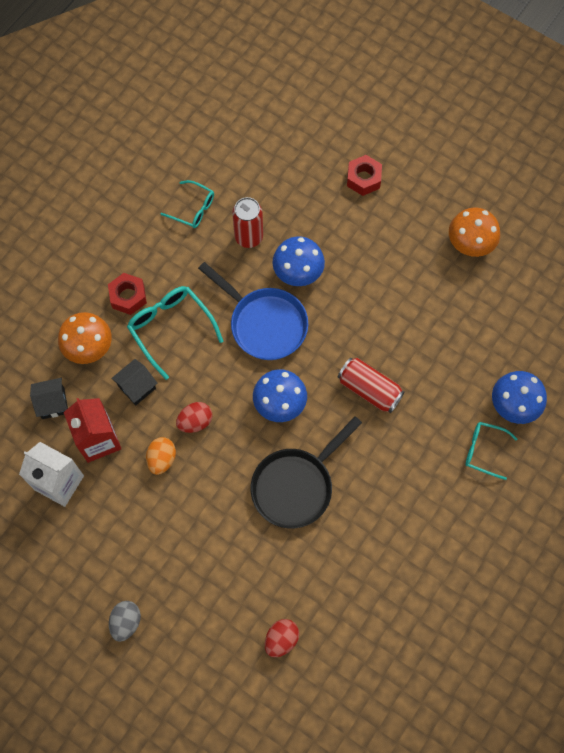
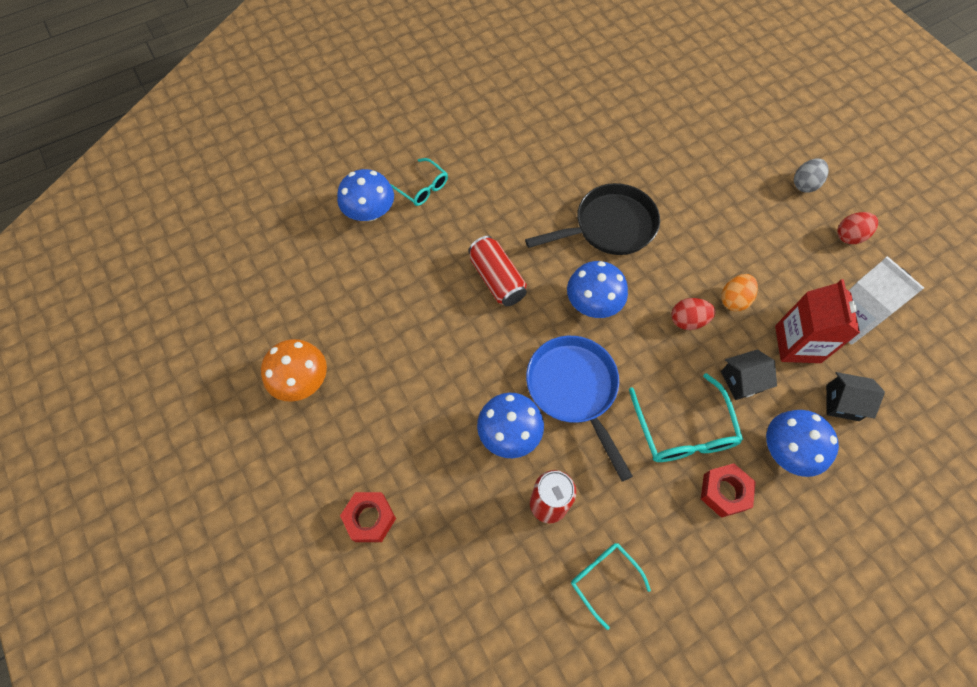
camera: 155 degrees left, 5 degrees down
(88, 347) = (787, 450): orange mushroom -> blue mushroom
(281, 639) = (671, 126): red egg -> red egg (850, 236)

